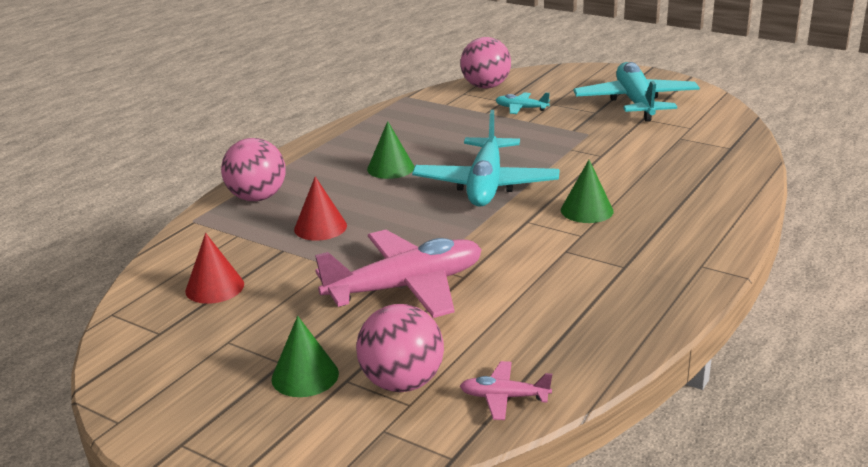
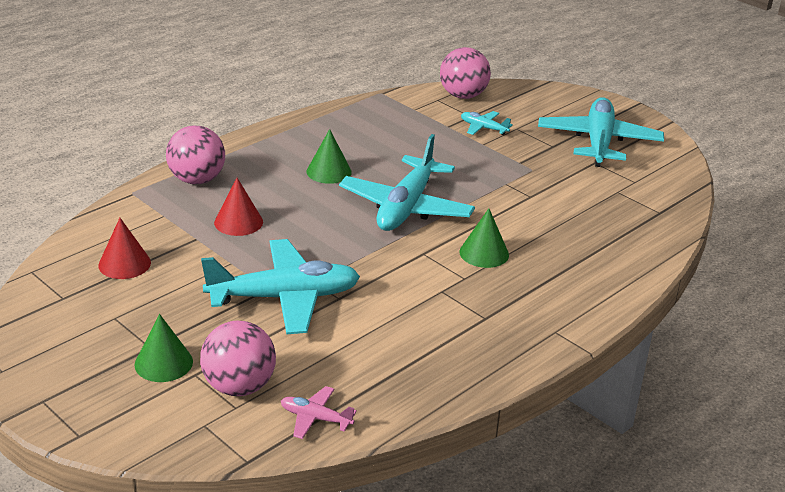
camera: 10 degrees right, 5 degrees up
(406, 287) = (284, 298): pink plane -> turquoise plane

